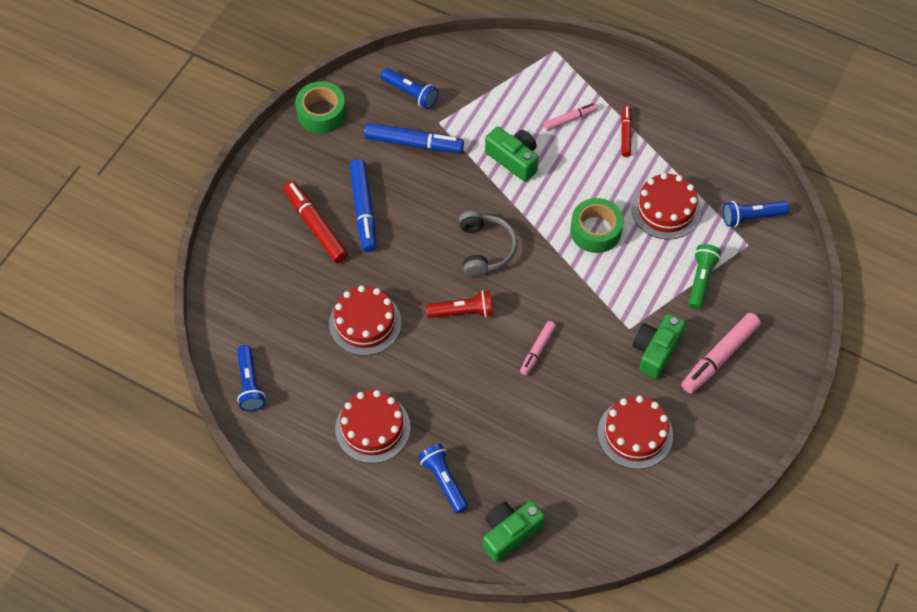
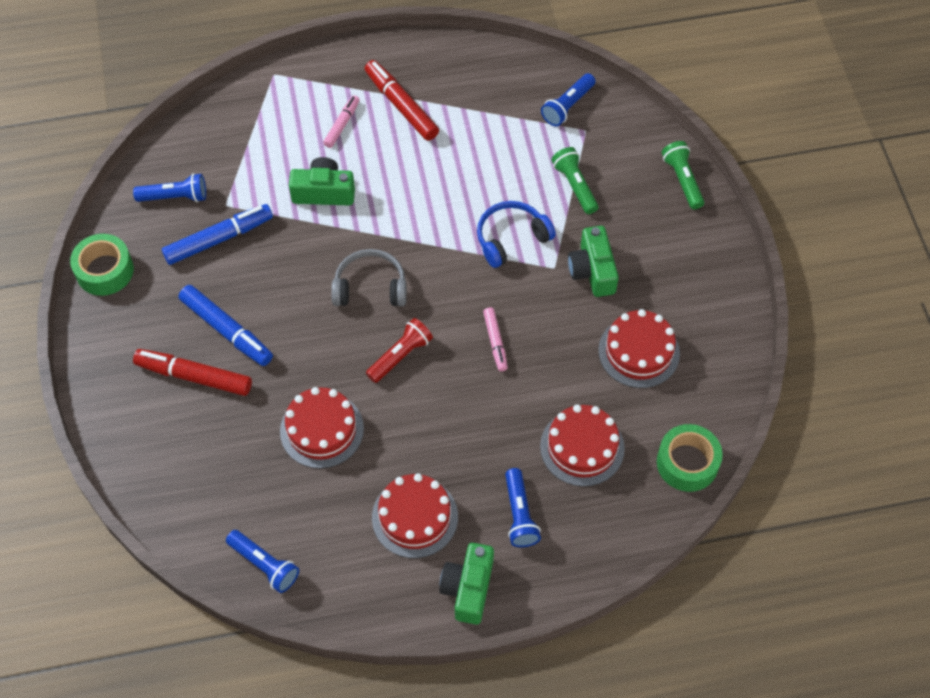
camera: 40 degrees left, 0 degrees up
(444, 481) = (519, 514): blue flashlight -> blue flashlight turned 120 degrees counterclockwise
(485, 249) = (370, 287): grey headphones -> grey headphones turned 45 degrees counterclockwise
(509, 533) = (615, 514): green camera -> green camera (468, 588)
(595, 231) = (451, 205): green tape -> green tape (687, 463)
(617, 285) = (511, 238): none -> blue headphones
(625, 134) = (401, 106): red marker -> red marker, size x1.71
(666, 209) = (493, 147): red cake -> red cake (582, 447)
(719, 357) = (647, 238): pink marker -> none
(789, 333) = (682, 180): none -> green flashlight

